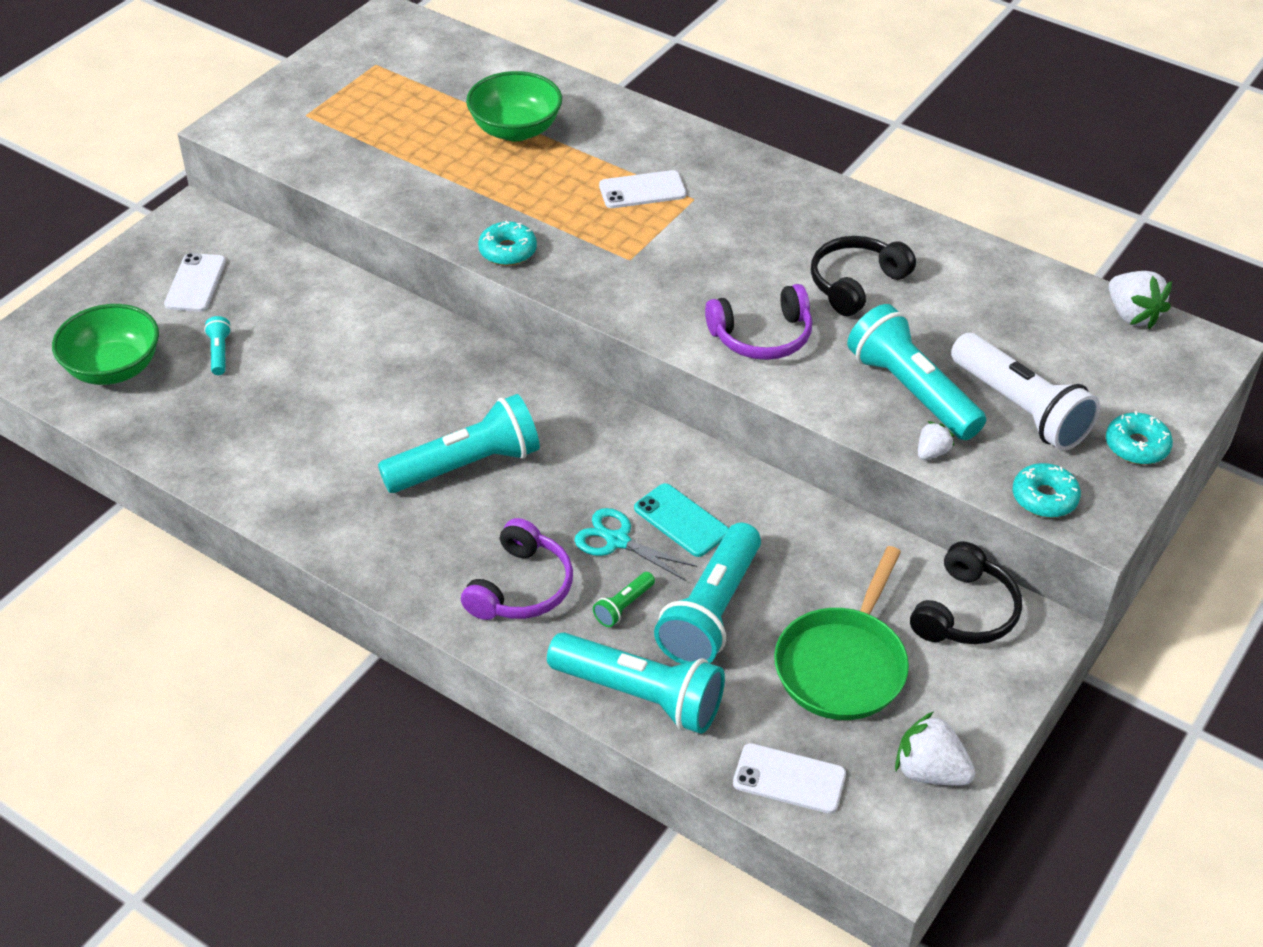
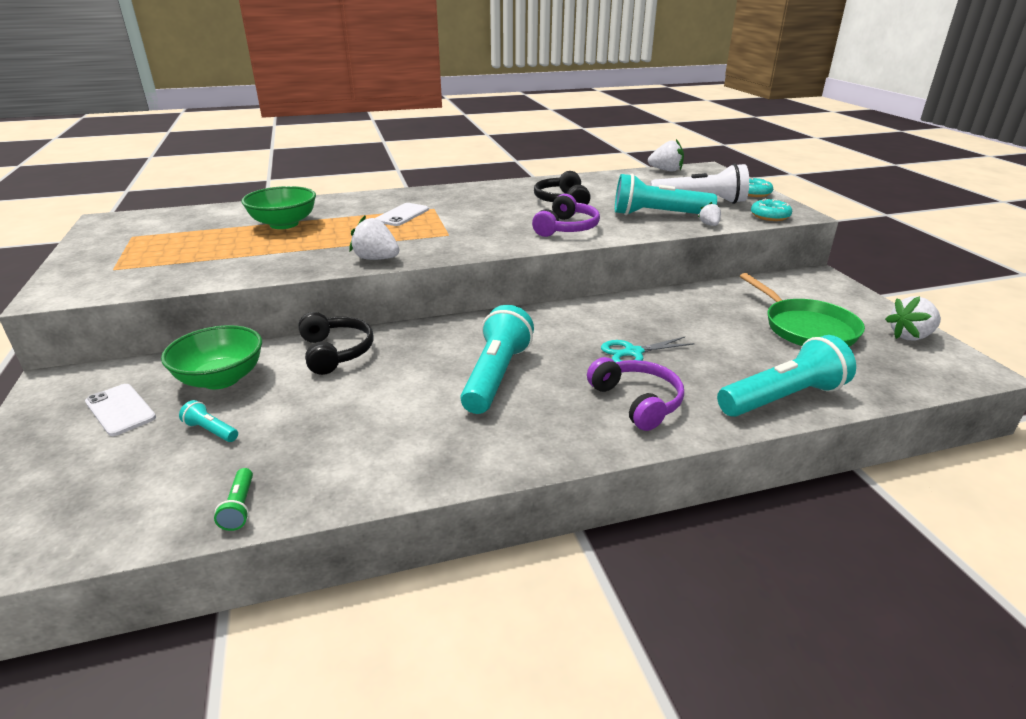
camera: 50 degrees left, 15 degrees down
(114, 368) = (116, 496): green bowl -> green bowl (221, 379)
(507, 251) = (376, 259): turquoise donut -> white strawberry
(623, 606) = (694, 372): green flashlight -> green flashlight (239, 507)
(681, 520) = (639, 328): turquoise phone -> none
(711, 611) = (727, 347): turquoise flashlight -> none
(789, 778) = (894, 377): white phone -> none
(965, 612) = (791, 286): black headphones -> black headphones (336, 352)

